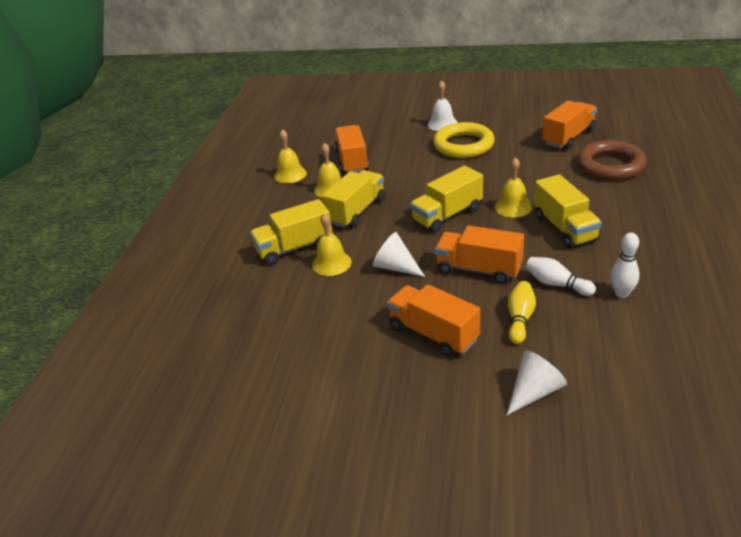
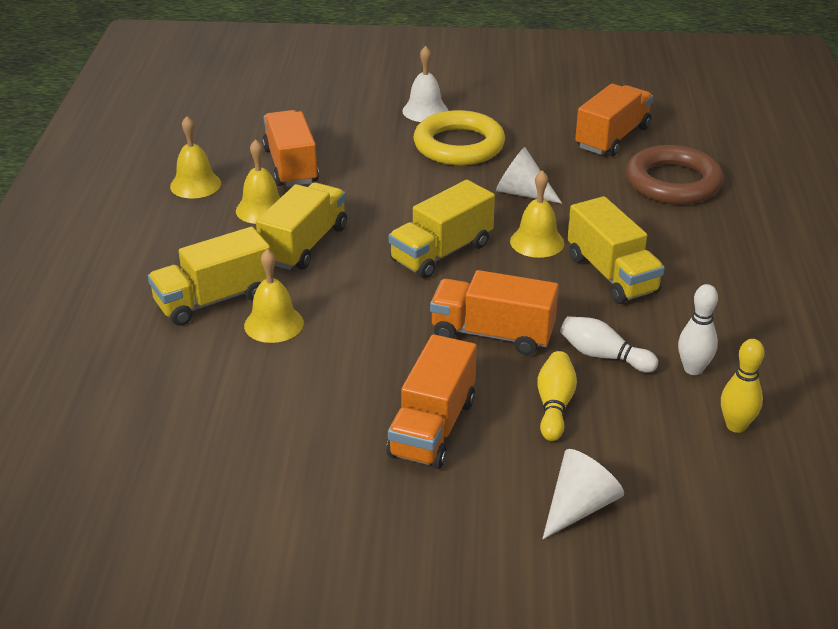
camera: 10 degrees left, 0 degrees up
(395, 267) = (370, 330): white cone -> white cone (522, 193)
(433, 334) = (433, 428): orange truck -> orange truck turned 105 degrees counterclockwise
(653, 334) = (736, 426): none -> yellow bowling pin

